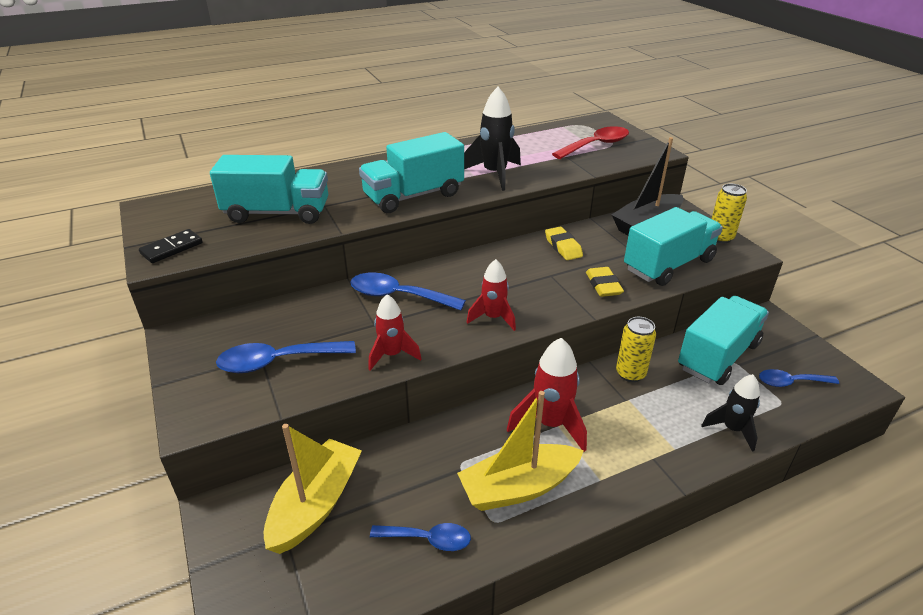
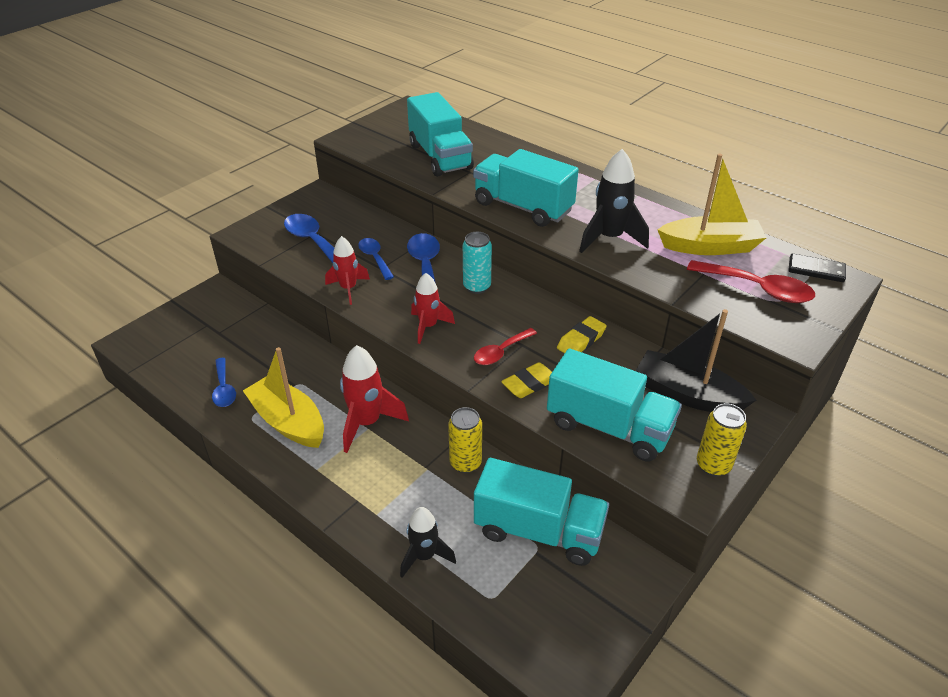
camera: 65 degrees right, 5 degrees up
(172, 248) = (361, 137): black domino -> black domino (816, 270)
(316, 504) = (235, 327): yellow boat -> yellow boat (710, 247)
(454, 275) = (477, 287): none -> turquoise can
(555, 288) = (500, 352): none -> red spoon
(790, 382) = (531, 604): blue spoon -> blue spoon (374, 258)

